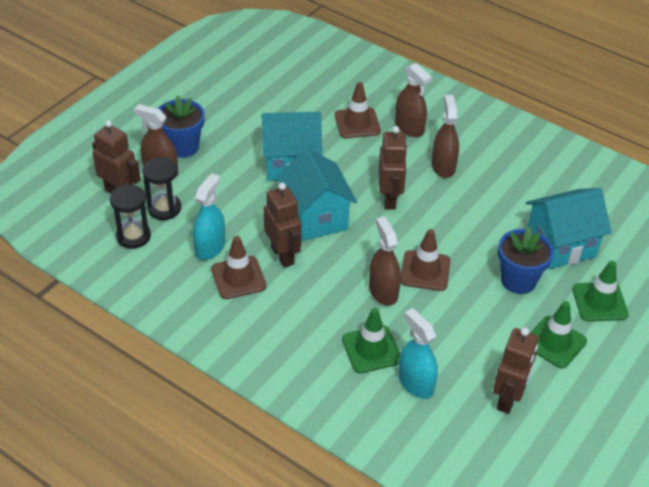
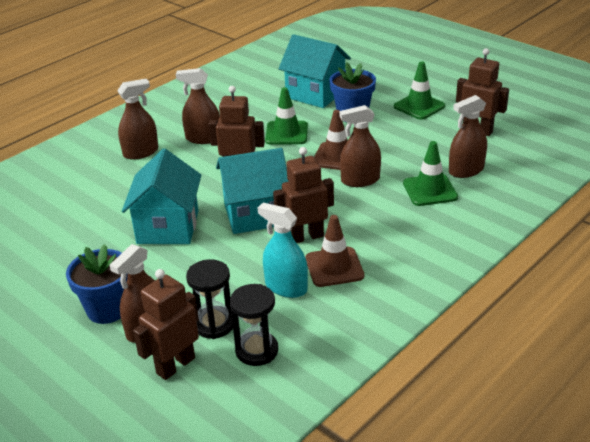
camera: 80 degrees left, 10 degrees down
(357, 123) = (120, 182): brown traffic cone -> none
(415, 383) = (466, 170): turquoise spray bottle -> brown spray bottle
(560, 245) = (315, 94): turquoise house -> turquoise house turned 45 degrees counterclockwise
(599, 302) = (378, 85): green traffic cone -> green traffic cone (286, 133)

